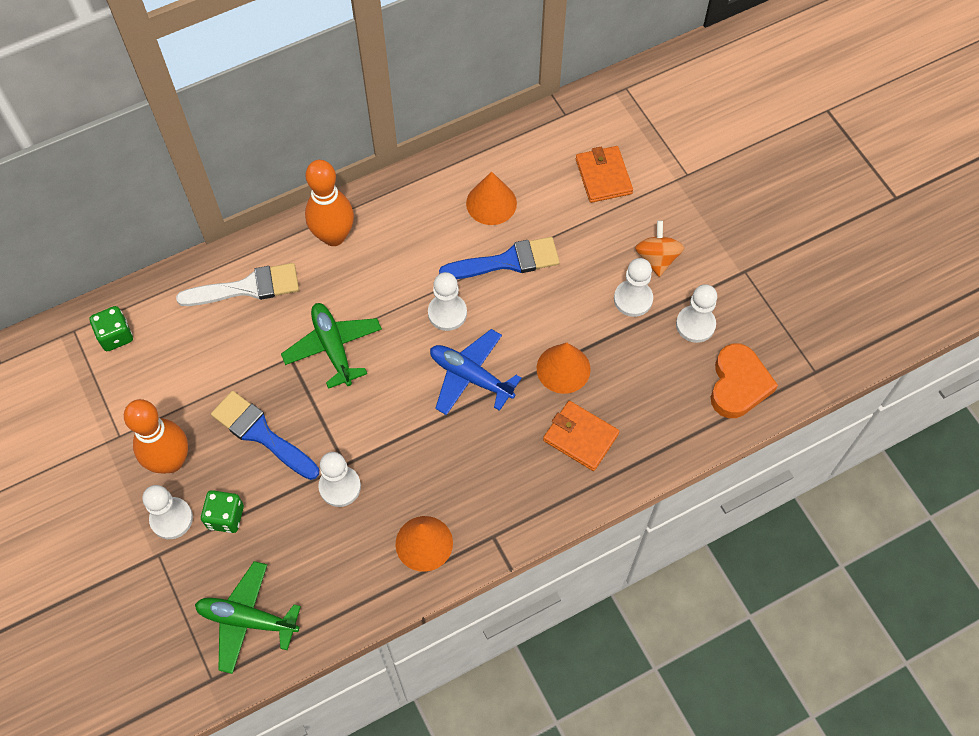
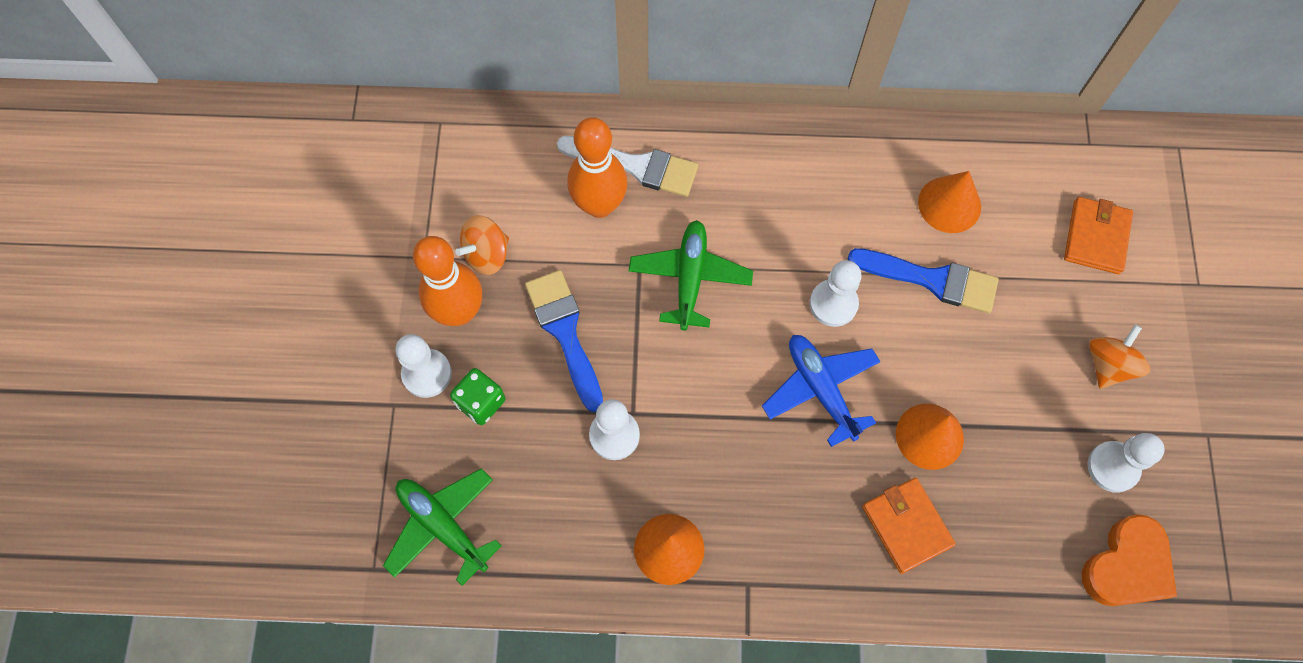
camera: 30 degrees right, 5 degrees up
(115, 336) = (477, 149): green dice -> none
(168, 409) = (487, 255): none -> orange spinning top
(334, 236) = (756, 155): orange bowling pin -> orange bowling pin (599, 205)
(633, 299) = (1054, 398): white pawn -> none

